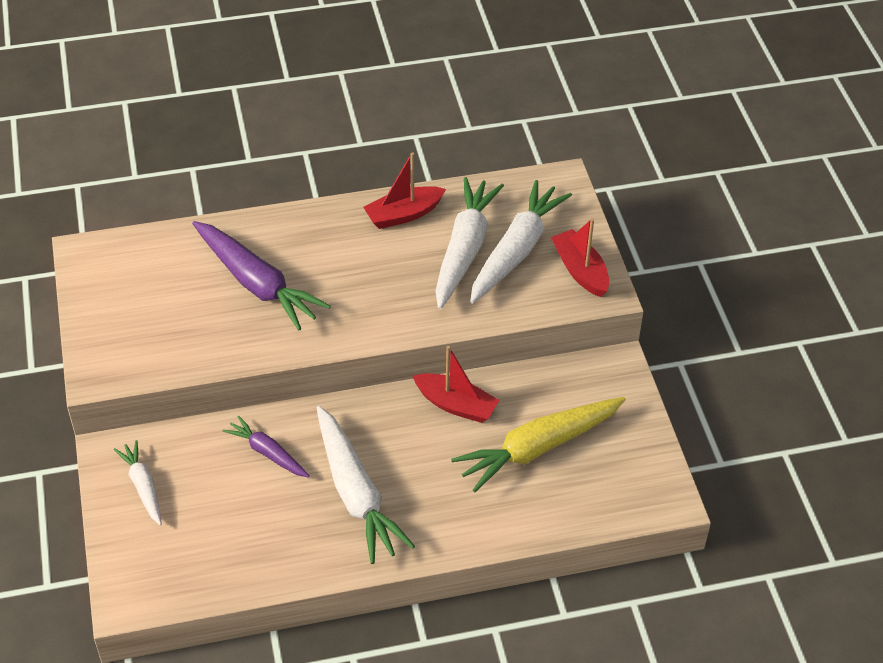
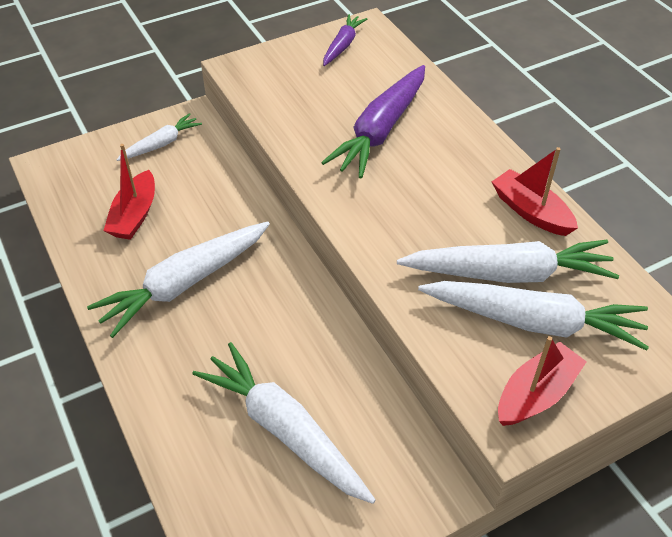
camera: 75 degrees right, 0 degrees up
(267, 453) = (217, 210): purple carrot -> purple carrot (343, 45)
(456, 405) = (321, 339): red boat -> red boat (134, 215)
(538, 448) = (284, 430): yellow carrot -> white carrot

